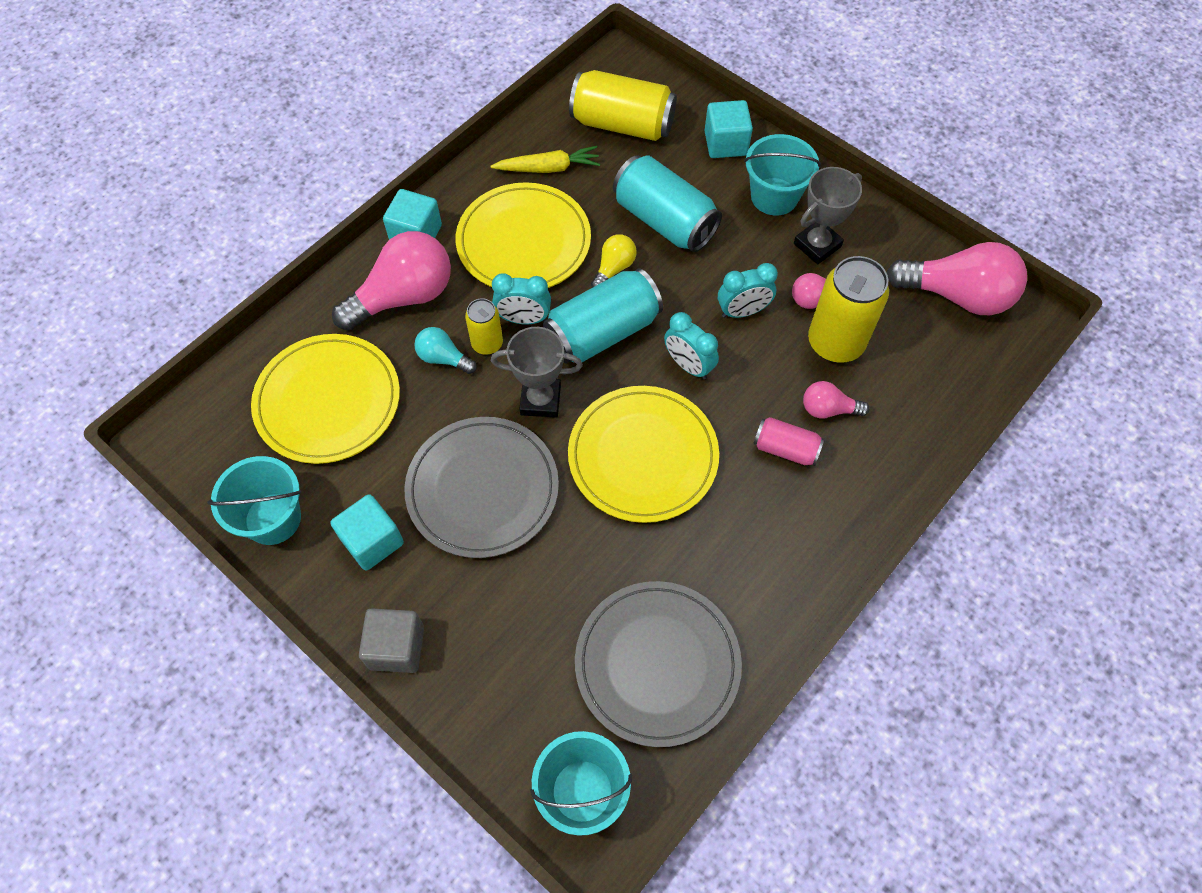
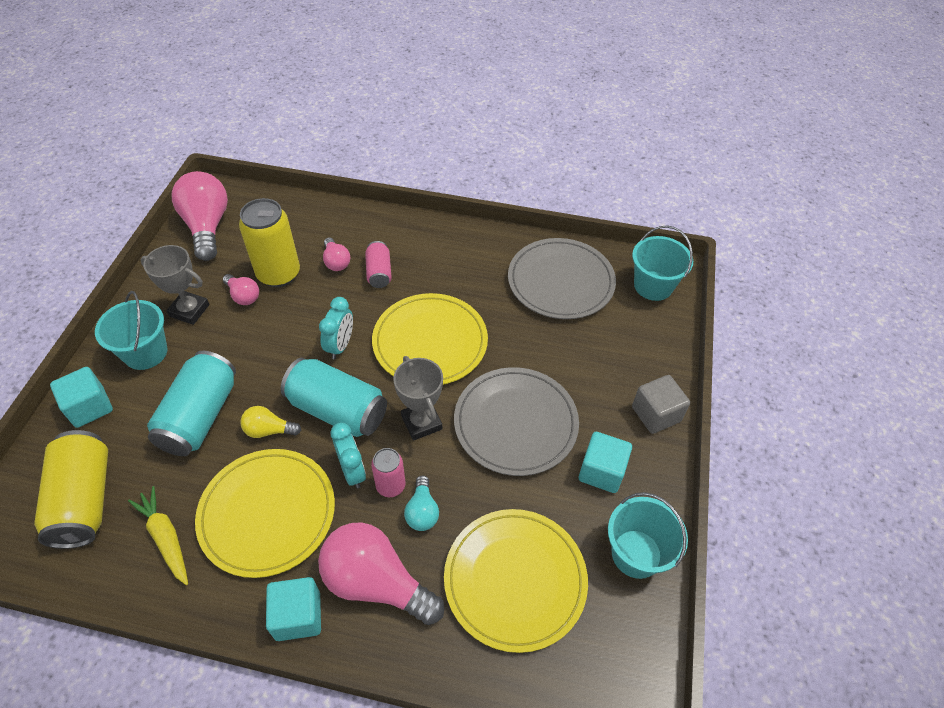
camera: 120 degrees left, 10 degrees down
(487, 344) = (390, 486): yellow can -> pink can
(742, 311) = (275, 332): turquoise clock -> none

